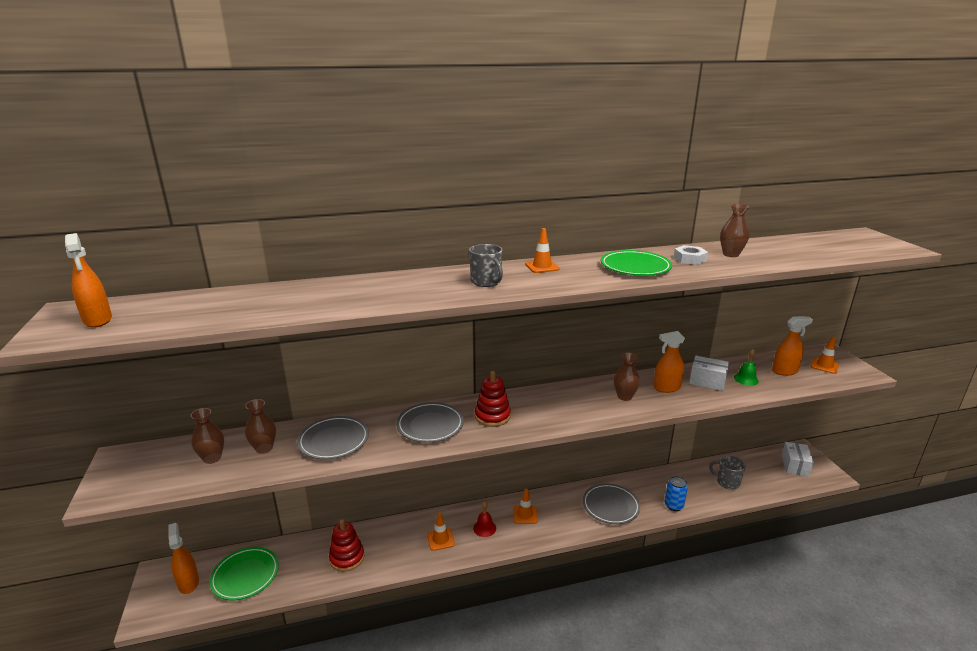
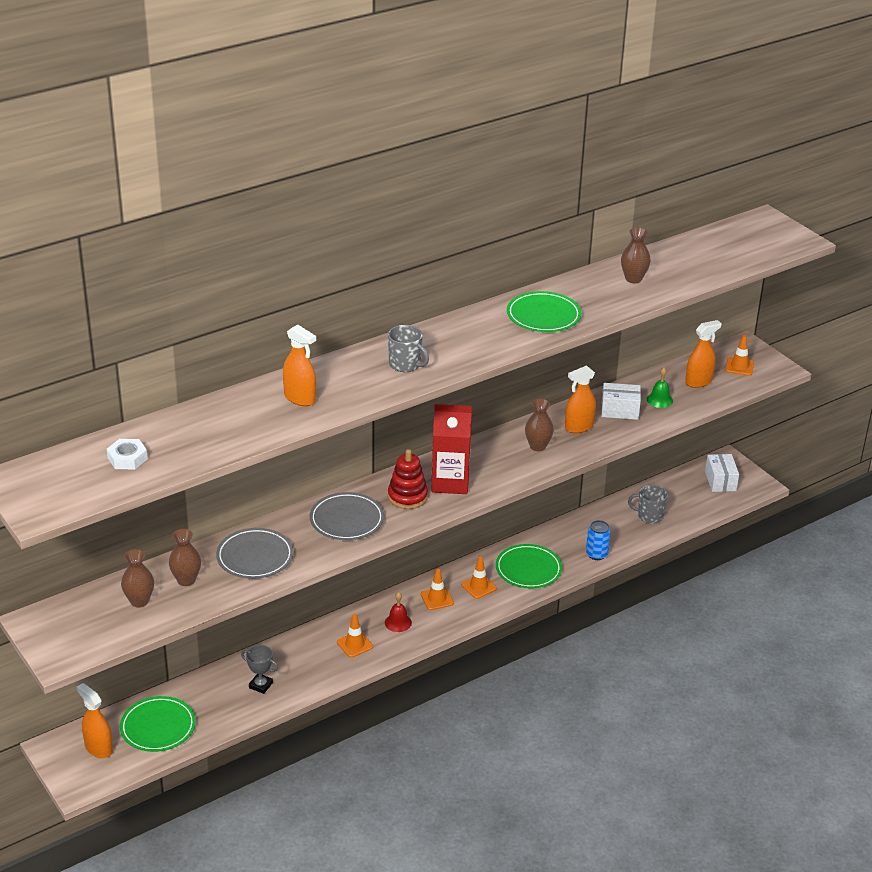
camera: 20 degrees left, 10 degrees up
(98, 320) = (62, 484): orange spray bottle -> orange spray bottle (300, 398)
(347, 558) = (260, 685): red stacking toy -> grey trophy
(535, 411) = (450, 482): none -> red carton
(542, 266) = (449, 331): orange traffic cone -> orange traffic cone (479, 586)
(610, 506) = (528, 569): grey plate -> green plate
(689, 259) = (594, 293): white nut -> white nut (127, 458)

